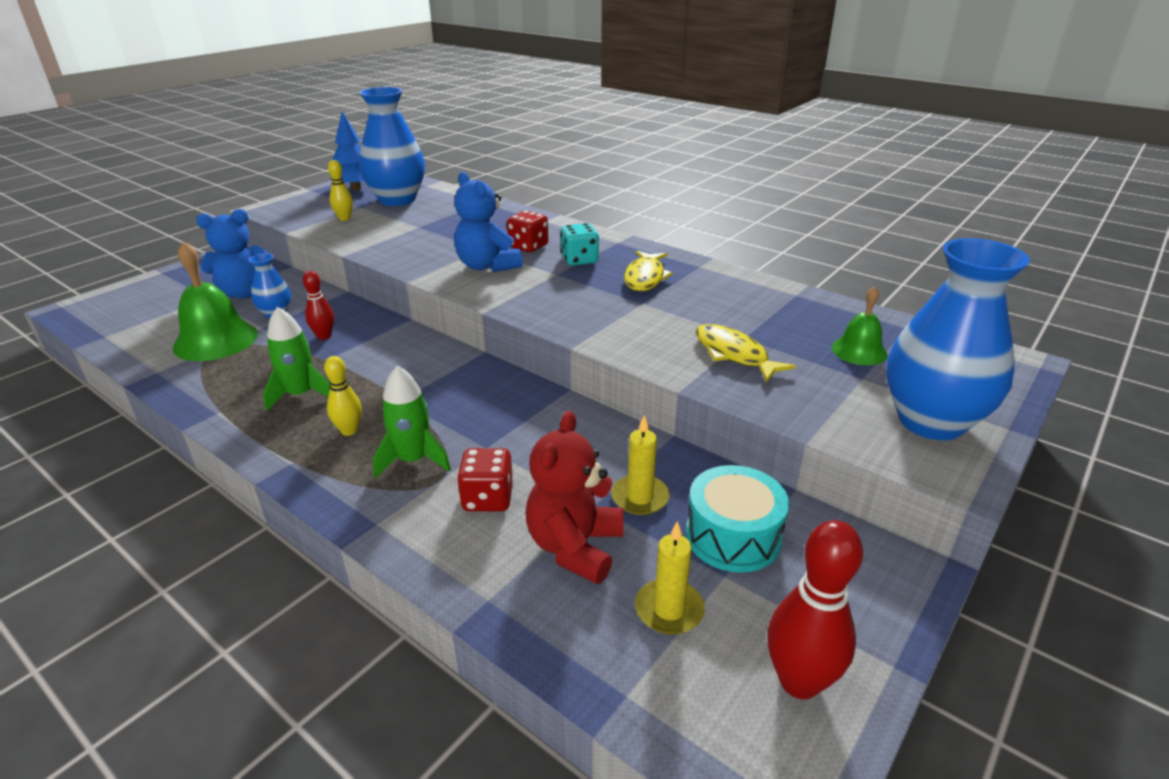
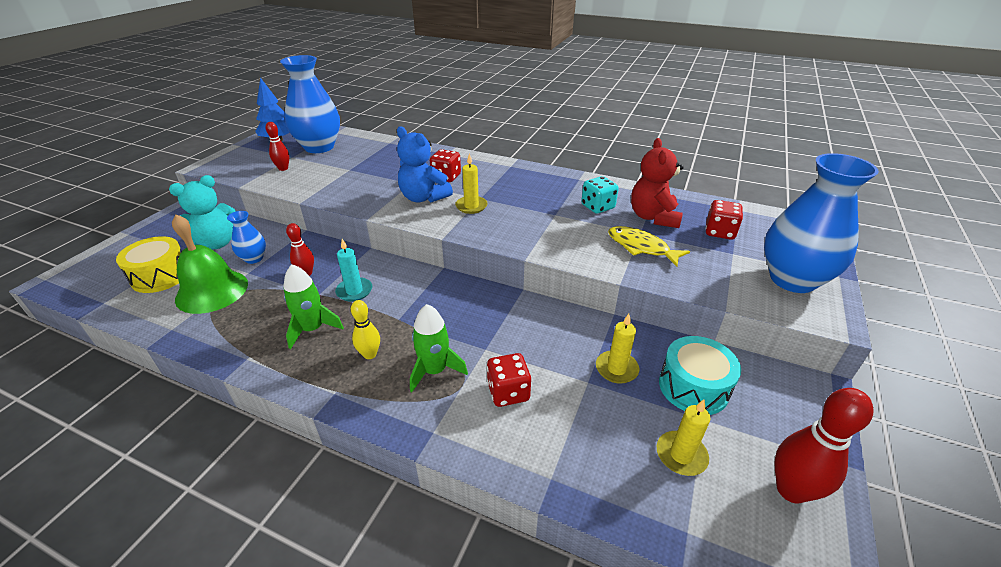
camera: 15 degrees left, 5 degrees up
(172, 318) = (161, 276): none -> yellow drum
(245, 293) = (217, 243): blue teddy bear -> turquoise teddy bear
(344, 218) = (283, 168): yellow bowling pin -> red bowling pin
(367, 362) = (354, 291): none -> turquoise candle
(540, 282) = (471, 206): none -> yellow candle
(575, 547) = (592, 419): red teddy bear -> red teddy bear (653, 217)
(579, 260) = (490, 184): turquoise dice -> turquoise dice (597, 207)
(645, 278) = (546, 193): yellow fish -> none
(859, 351) = (719, 232): green bell -> red dice

